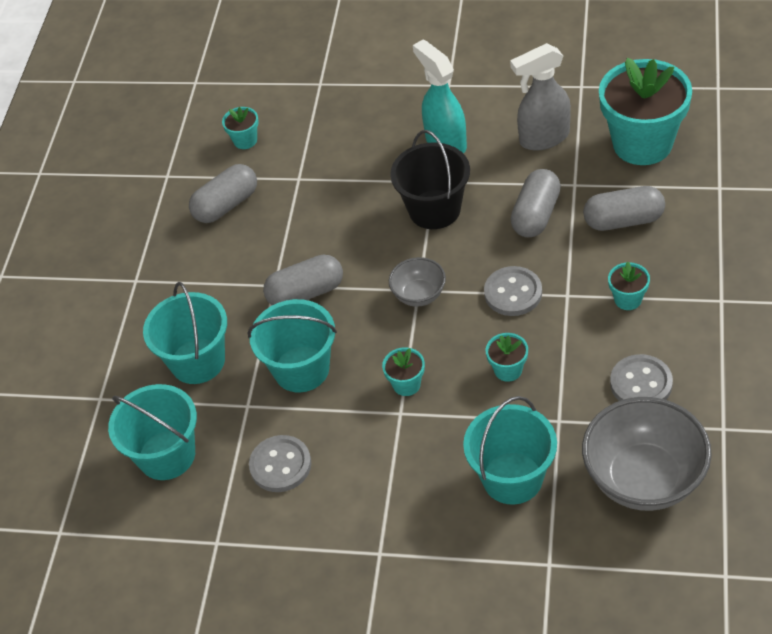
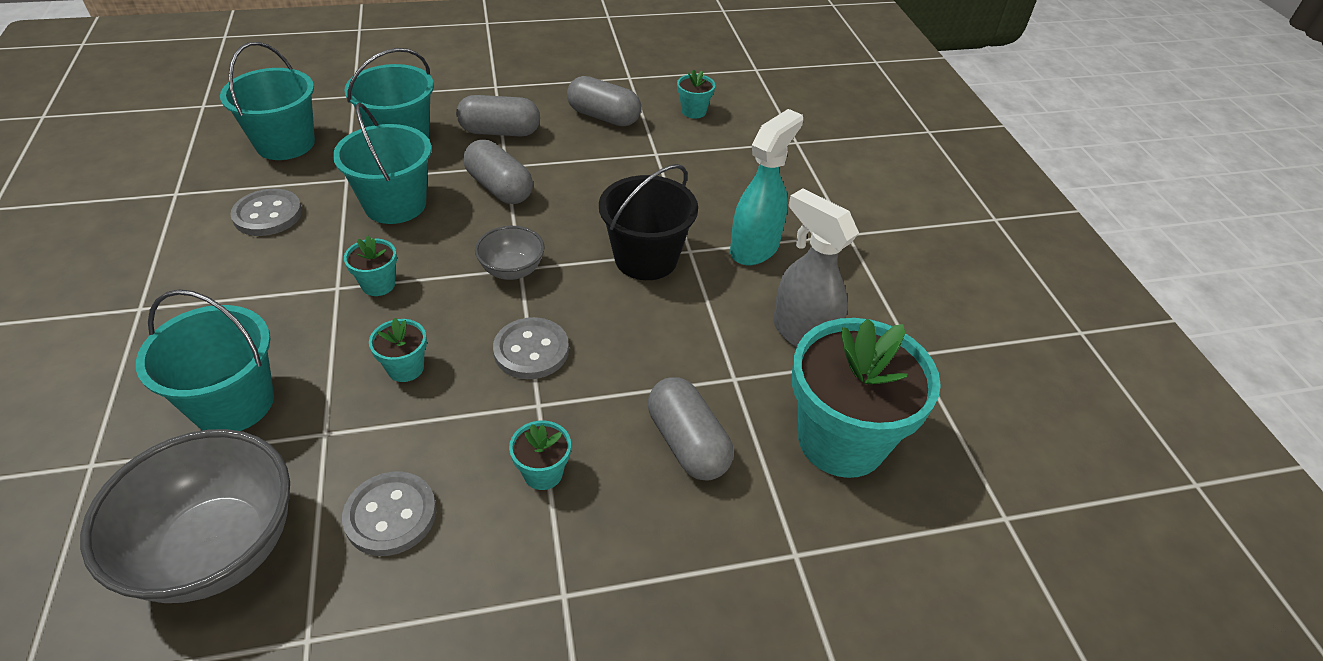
camera: 60 degrees right, 5 degrees down
(536, 215) = (667, 349): grey capsule -> grey capsule (500, 132)

